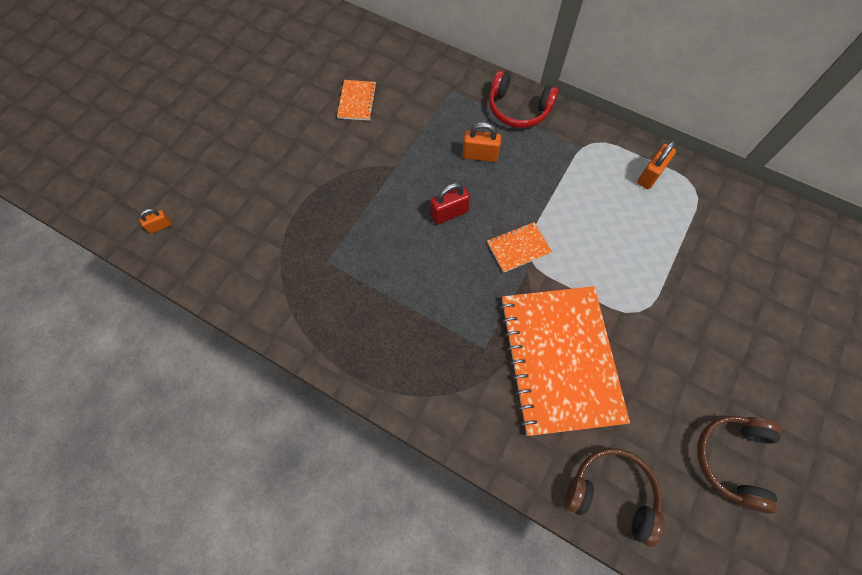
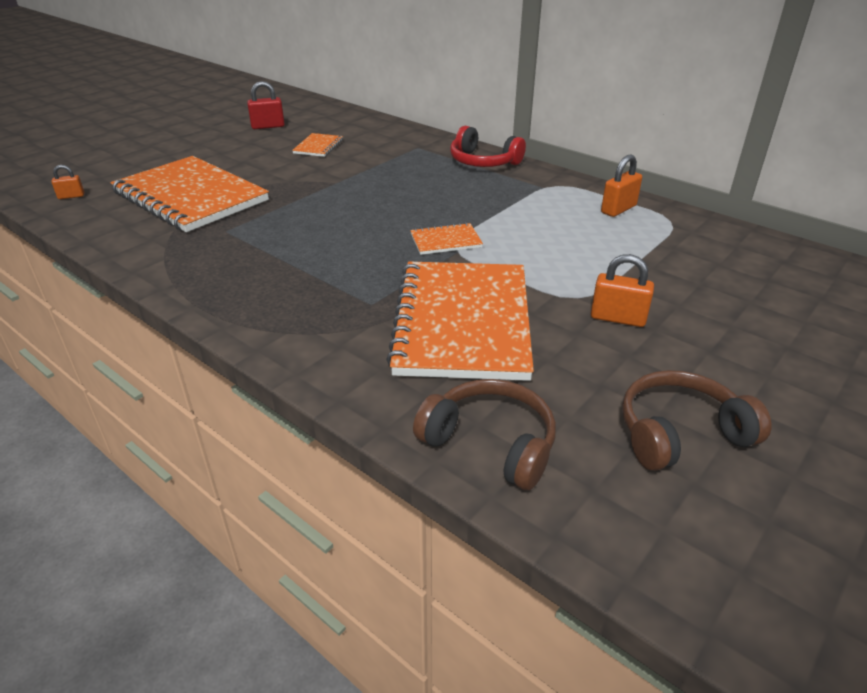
camera: 10 degrees right, 30 degrees down
(272, 210) = (190, 196): none -> orange notebook
(449, 213) = (377, 213): red padlock -> red padlock (268, 126)
(480, 155) = (429, 183): orange padlock -> orange padlock (618, 318)
(732, 459) = (680, 433): brown headphones -> brown headphones turned 45 degrees clockwise

